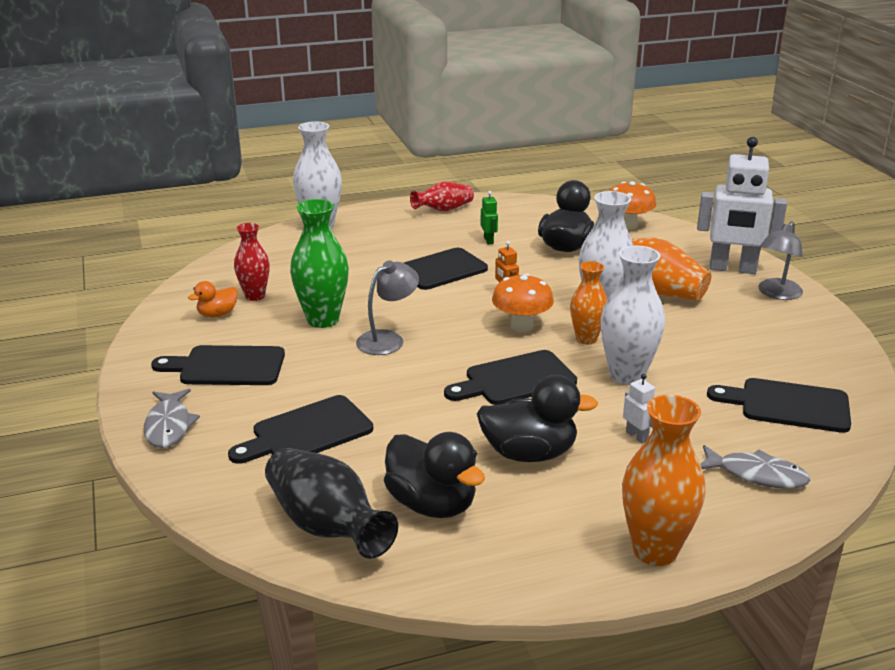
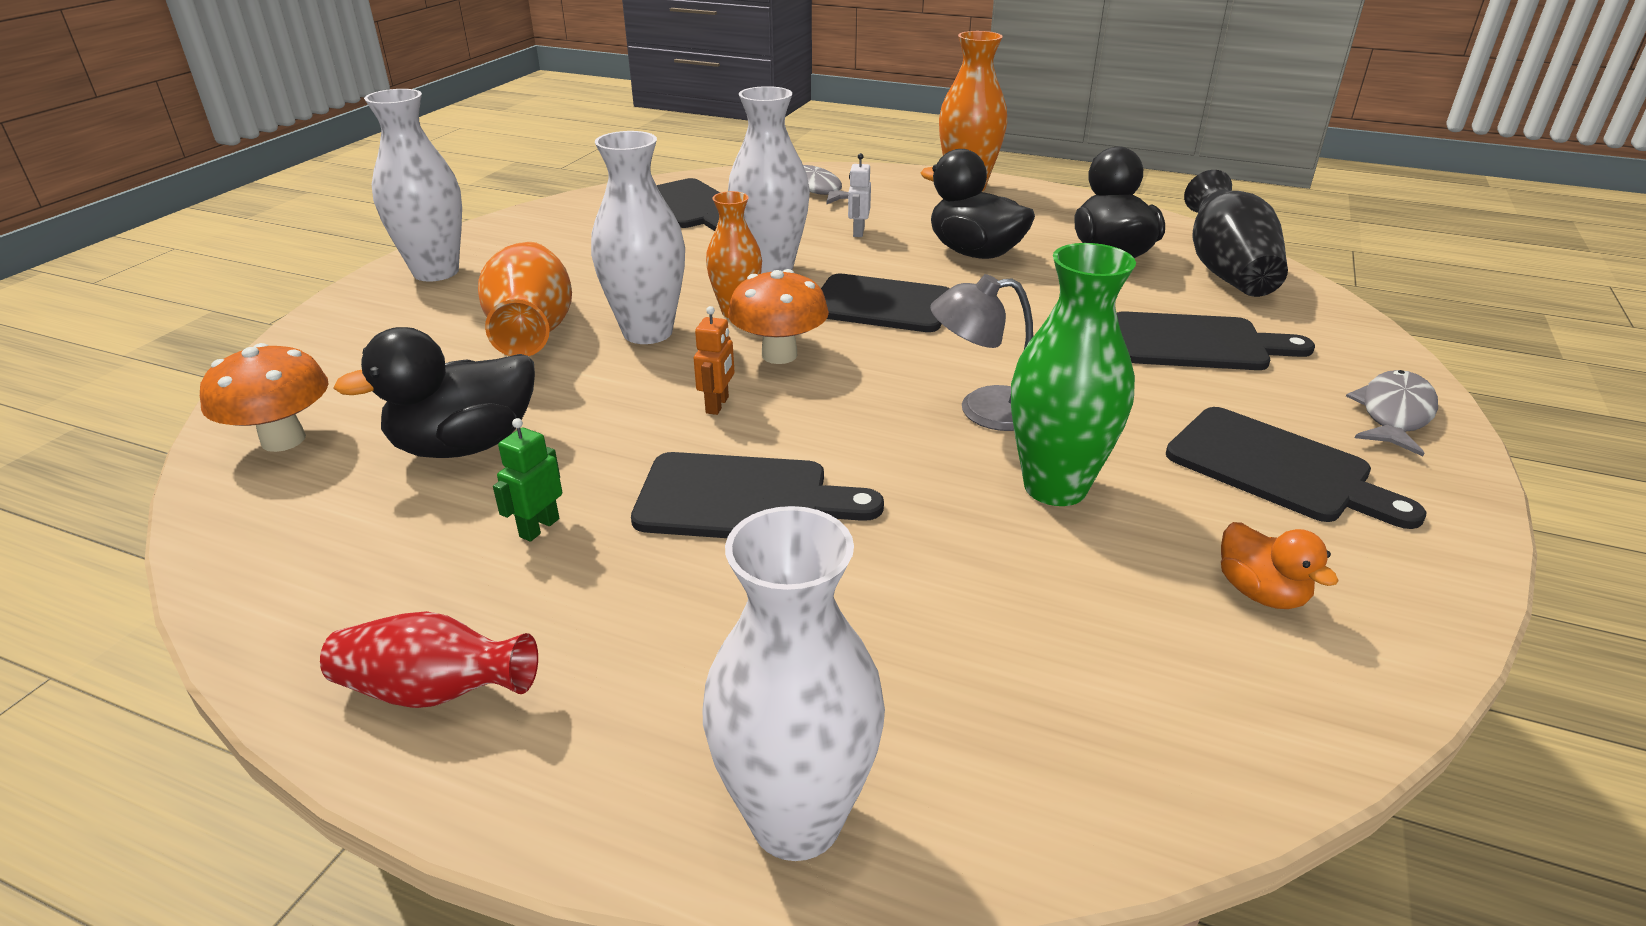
camera: 140 degrees left, 5 degrees up
(217, 314) = (1260, 593): orange duck -> orange duck turned 60 degrees clockwise
(255, 296) = (1154, 608): red vase -> none
(732, 269) = (385, 313): white robot -> none
(776, 294) = (436, 272): grey lamp -> white vase

